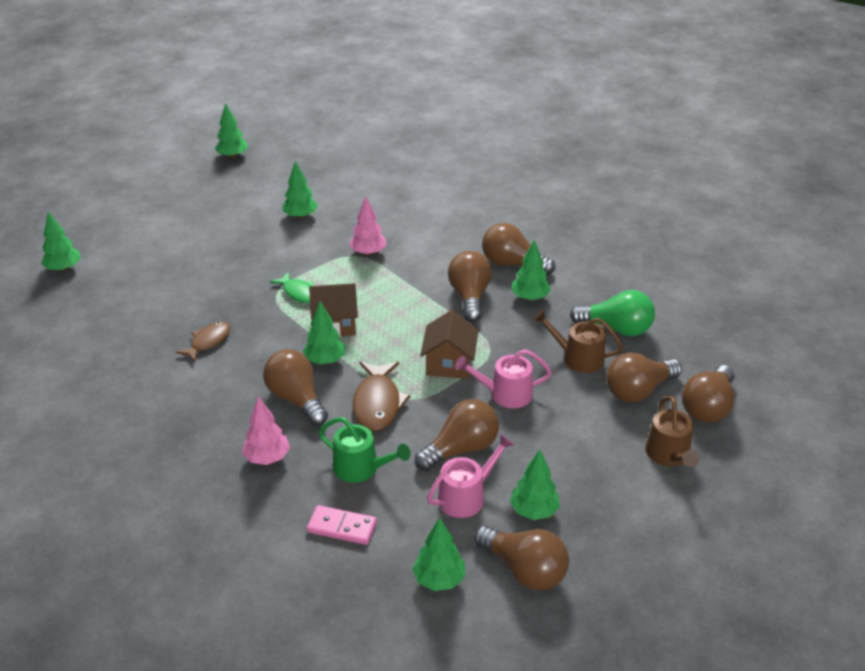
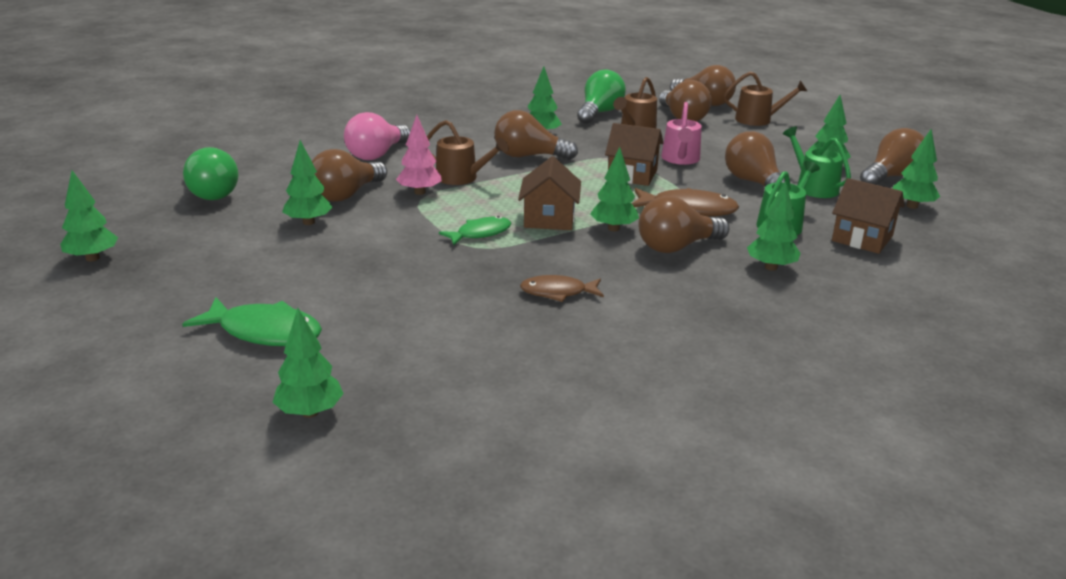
camera: 80 degrees left, 10 degrees down
(148, 235) = (264, 332): none -> green fish
(208, 341) = (557, 292): brown fish -> brown fish turned 45 degrees counterclockwise
(267, 458) = (771, 267): pink tree -> green tree
(338, 168) = (210, 193): none -> green light bulb
(342, 527) = (862, 238): pink domino -> brown house
(405, 268) = (461, 178): none -> brown watering can
(438, 219) = (377, 154): none -> pink light bulb
(466, 496) = (813, 187): pink watering can -> green watering can
(512, 264) = (483, 134): brown light bulb -> brown light bulb (346, 195)

